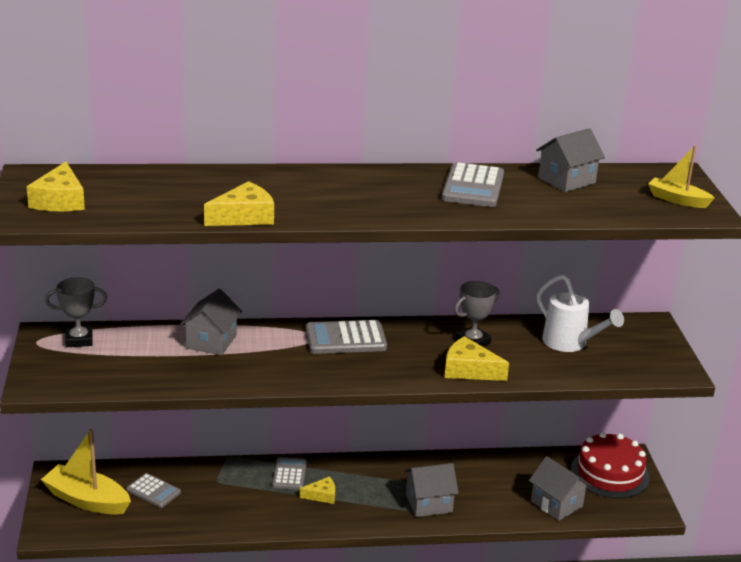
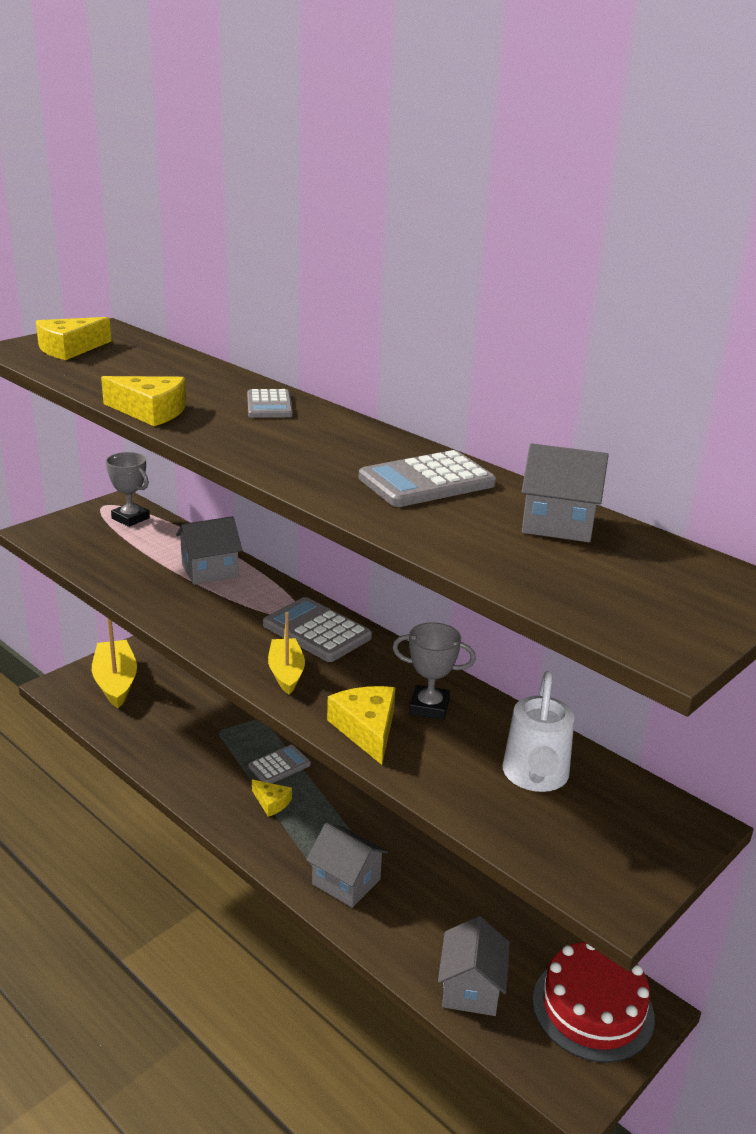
camera: 50 degrees right, 0 degrees up
(153, 491) = (165, 707): grey calculator -> grey calculator (269, 405)
(677, 200) = (660, 611): yellow boat -> yellow boat (286, 673)

